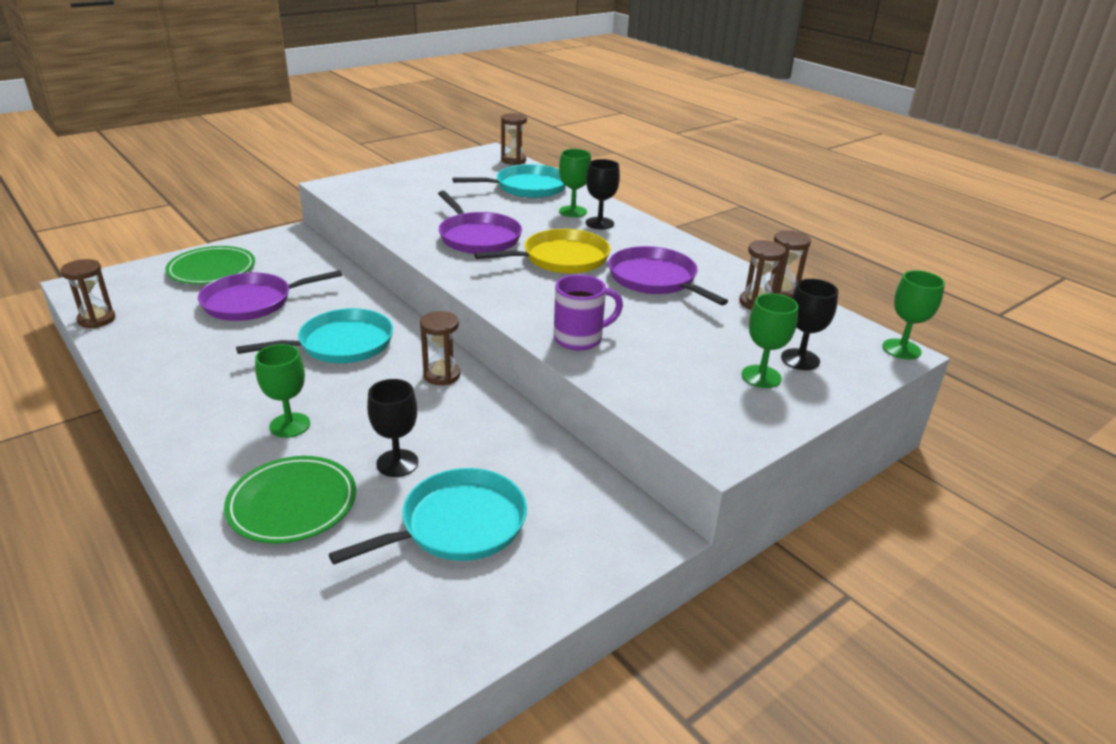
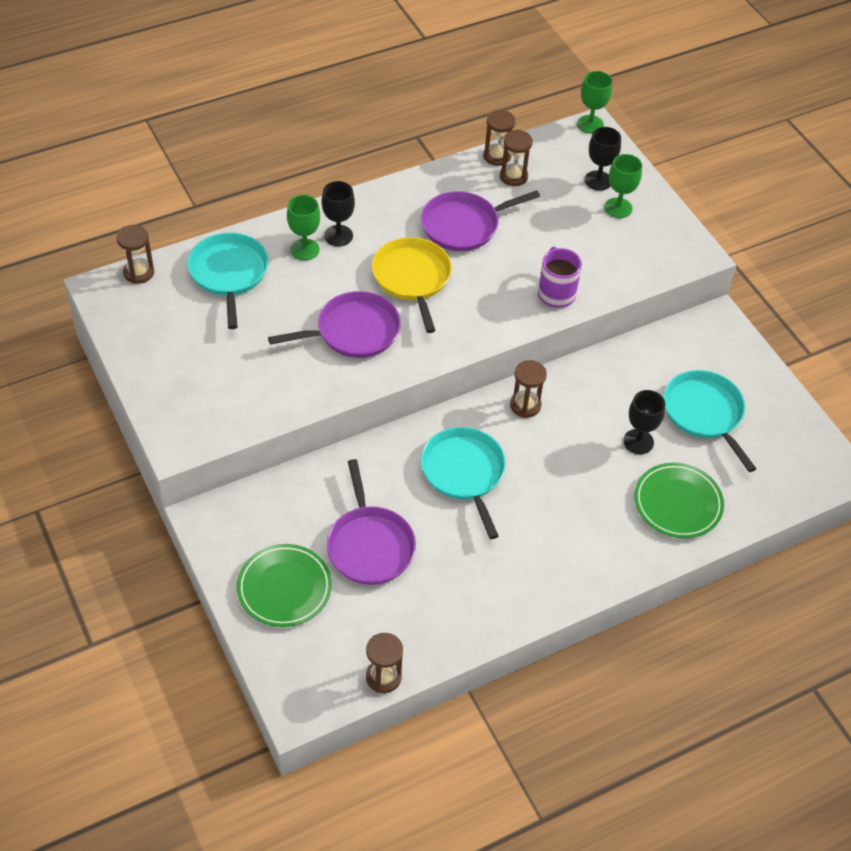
camera: 80 degrees left, 20 degrees up
(290, 425) = (585, 507): green goblet -> none

